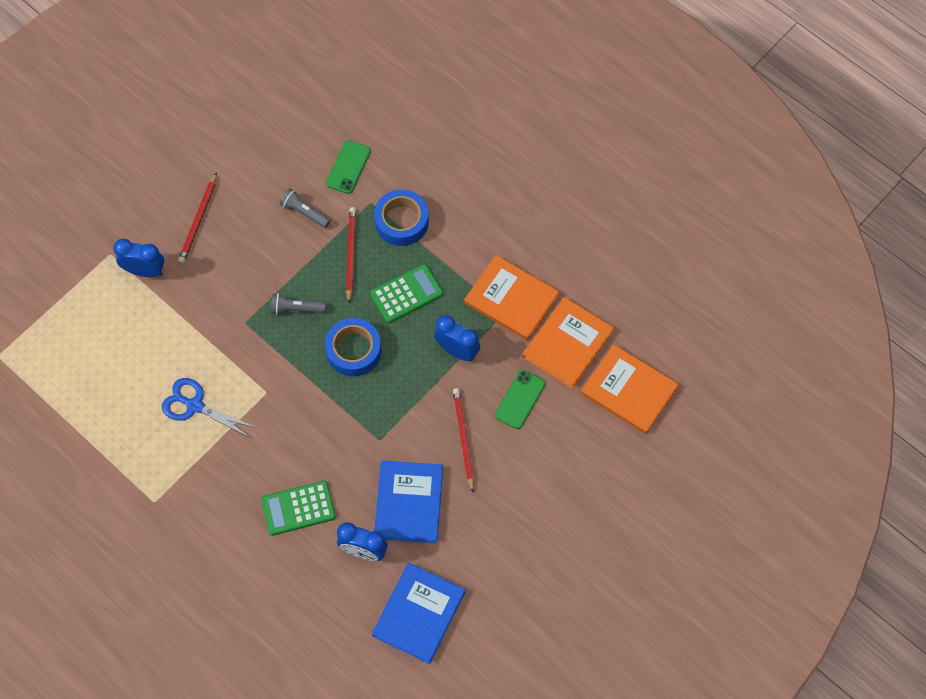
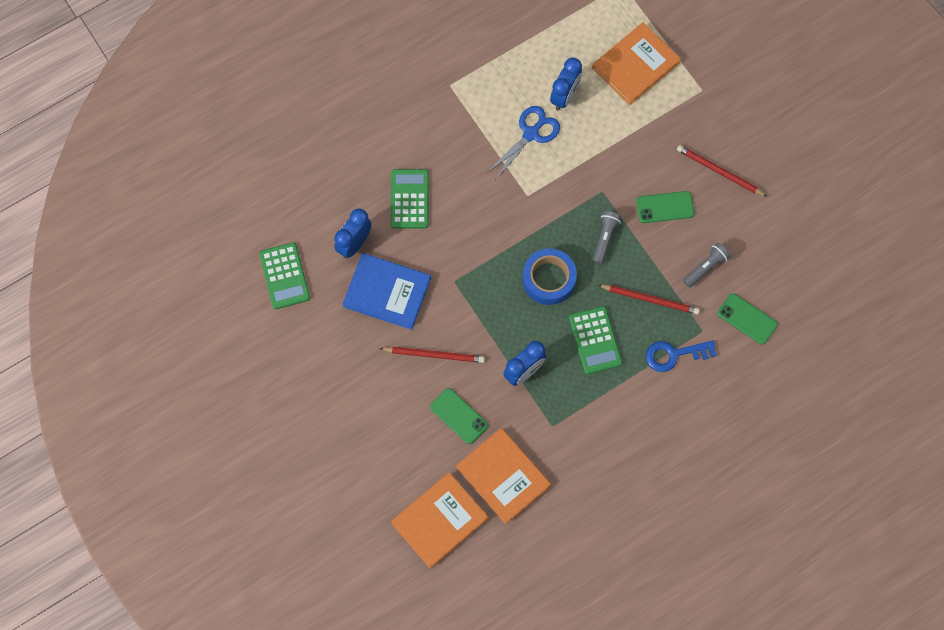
camera: 105 degrees right, 5 degrees up
(145, 271) = (677, 116): blue clock -> blue clock (564, 96)
(249, 261) = (665, 207): none -> green phone
(401, 221) = (674, 355): blue tape -> blue key
(418, 613) = (284, 276): blue book -> green calculator
(511, 299) = (564, 436): orange book -> orange book (635, 65)

